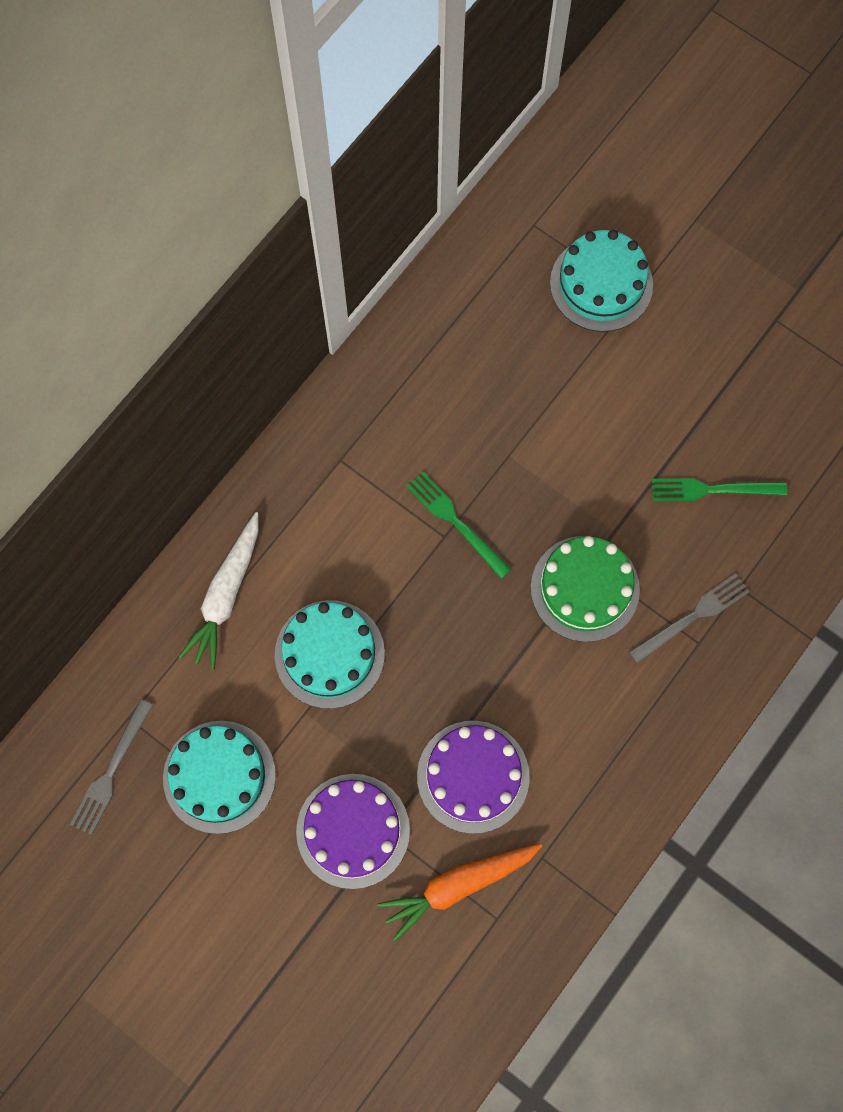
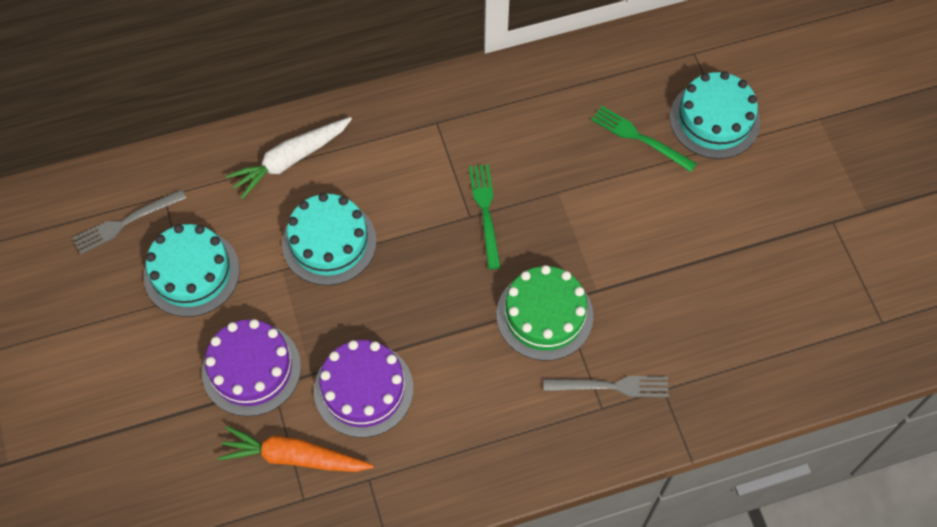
camera: 35 degrees right, 10 degrees down
(712, 489) = (693, 308): green fork -> green fork (640, 138)

